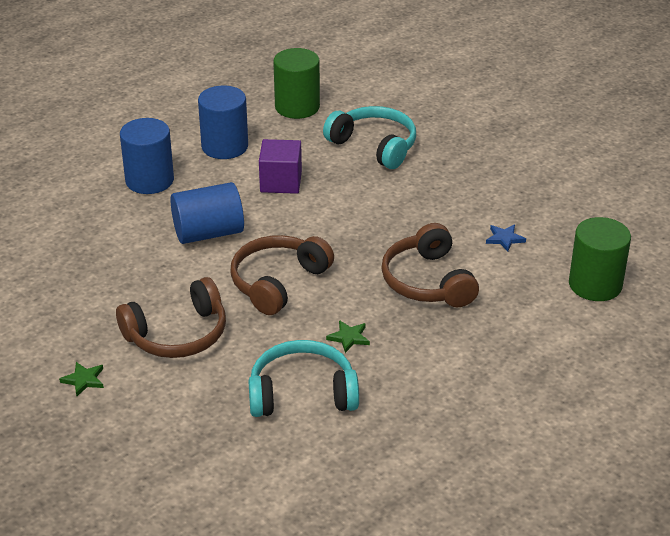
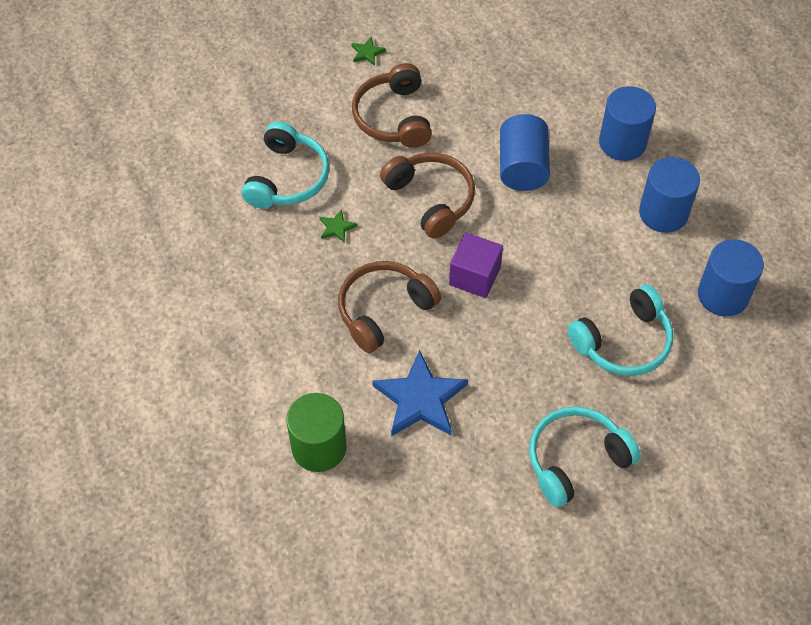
camera: 110 degrees right, 20 degrees up
(281, 182) = (584, 242): purple cube -> purple cube (474, 276)
(297, 107) = (723, 295): green cylinder -> blue cylinder
(428, 281) = (384, 310): brown headphones -> brown headphones turned 45 degrees counterclockwise
(500, 150) = (576, 460): none -> turquoise headphones
(504, 239) = (420, 399): blue star -> blue star, size x2.27

